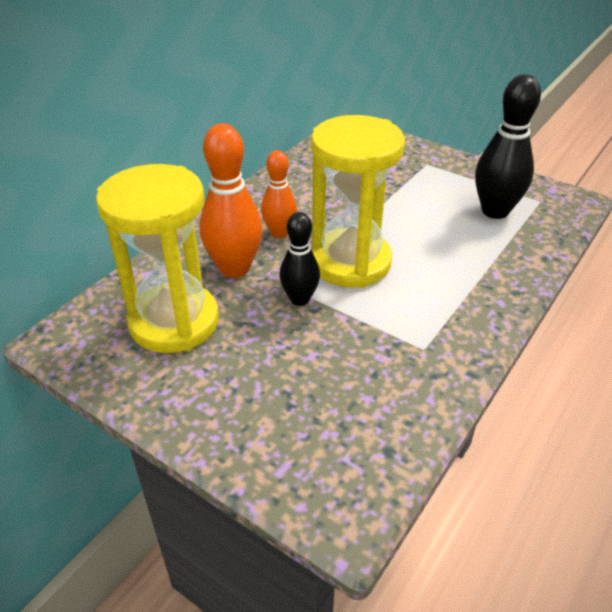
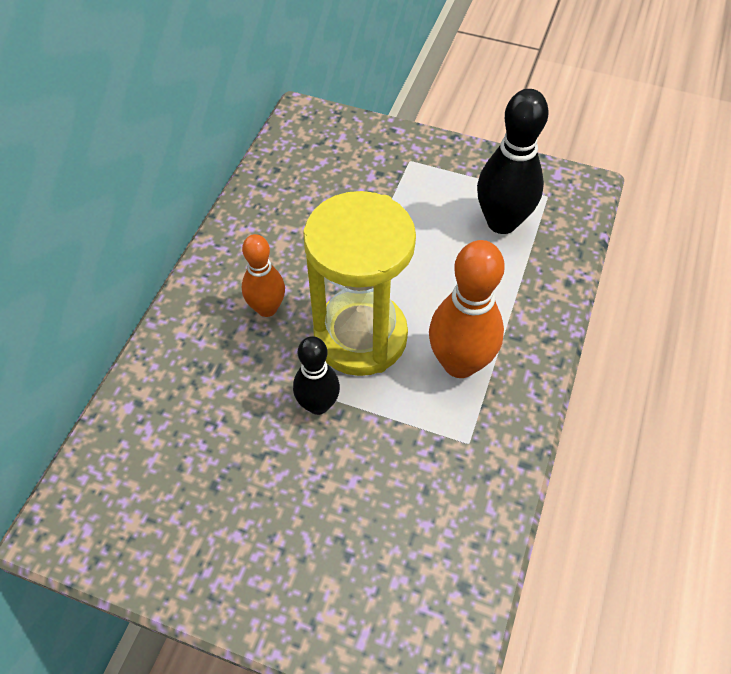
camera: 15 degrees left, 15 degrees up
(174, 322) = (185, 472): yellow hourglass -> none
(234, 268) = (230, 376): orange bowling pin -> orange bowling pin (459, 363)

